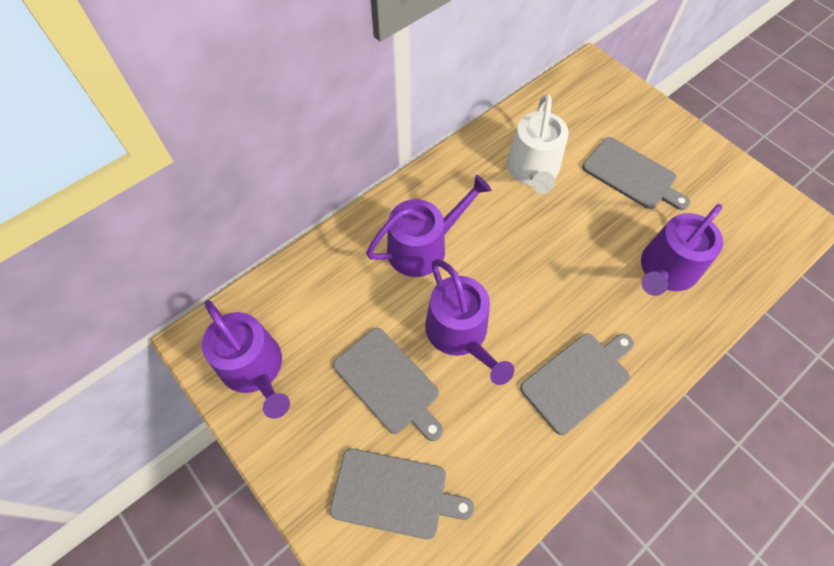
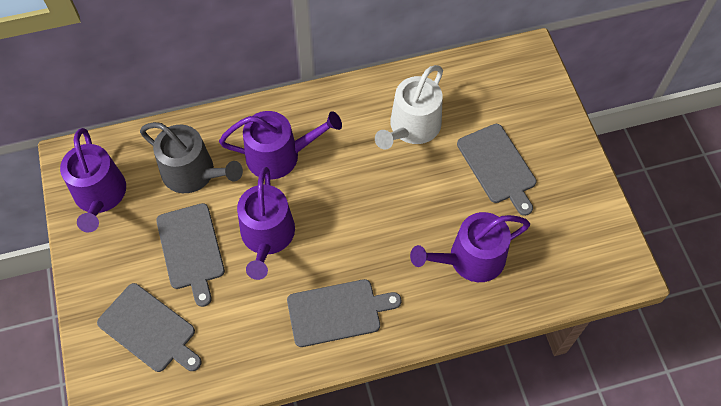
camera: 25 degrees right, 0 degrees up
(345, 301) = (194, 173): none -> grey watering can

